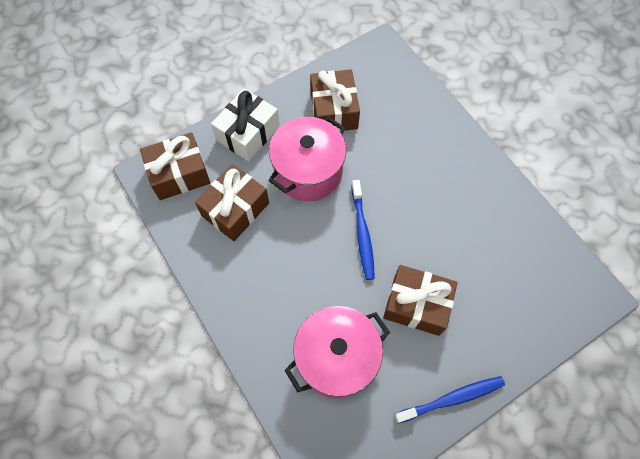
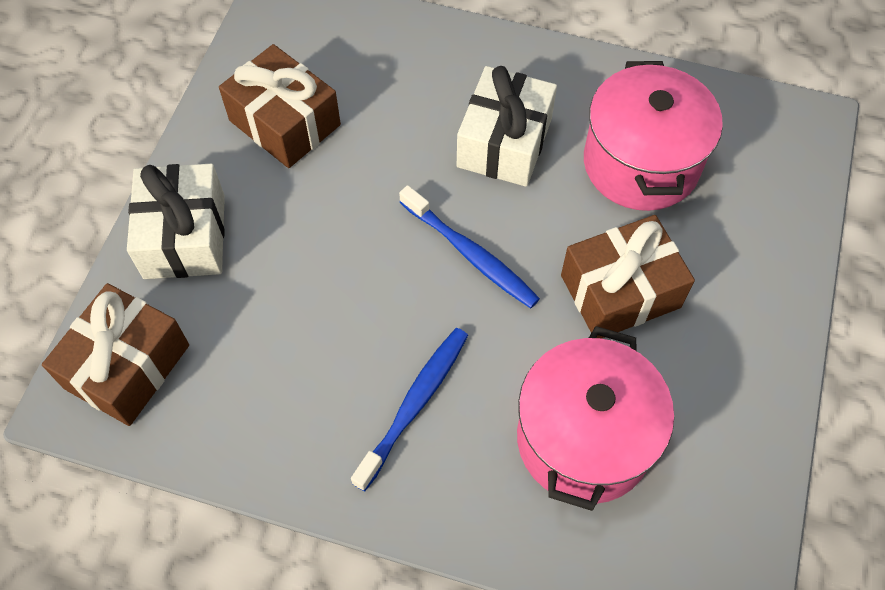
camera: 40 degrees left, 5 degrees down
(235, 209) = (261, 353): brown gift -> none
(308, 172) = (322, 227): pink pot -> pink pot (641, 163)
(426, 191) = (504, 142): none -> white gift
(452, 399) = (765, 371): blue toothbrush -> blue toothbrush (414, 404)

